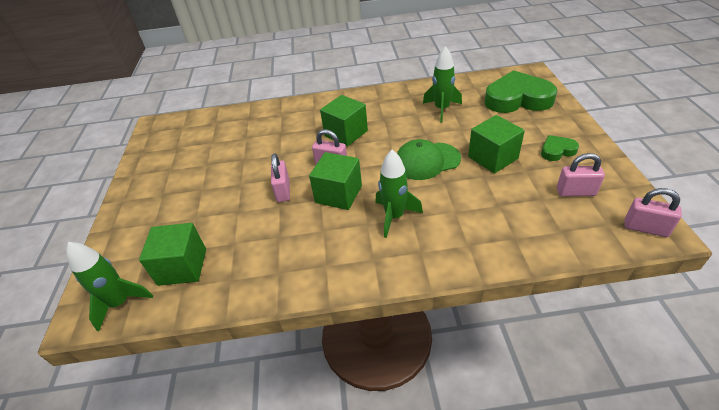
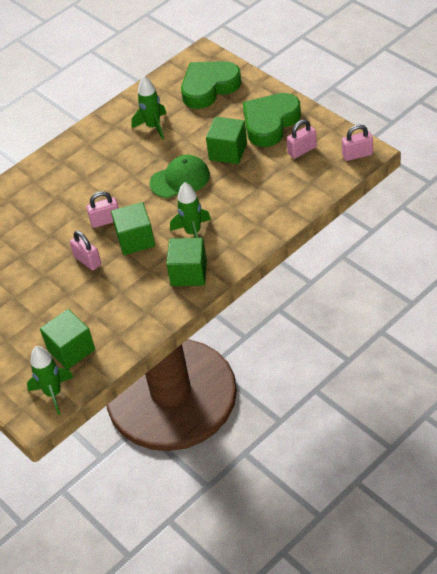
camera: 35 degrees left, 5 degrees up
(346, 133) = (90, 188): green cube -> green cube (189, 273)
(426, 161) = (180, 179): green cap -> green cap turned 150 degrees counterclockwise
(557, 151) = (270, 123): green heart -> green heart, size x2.11

